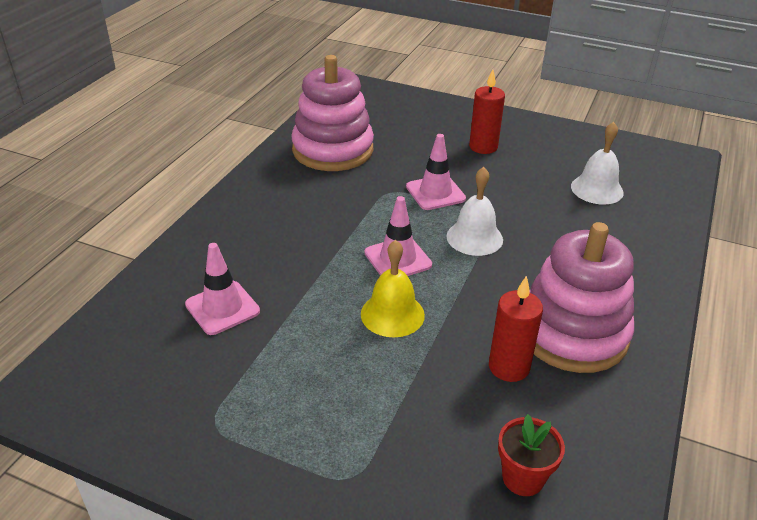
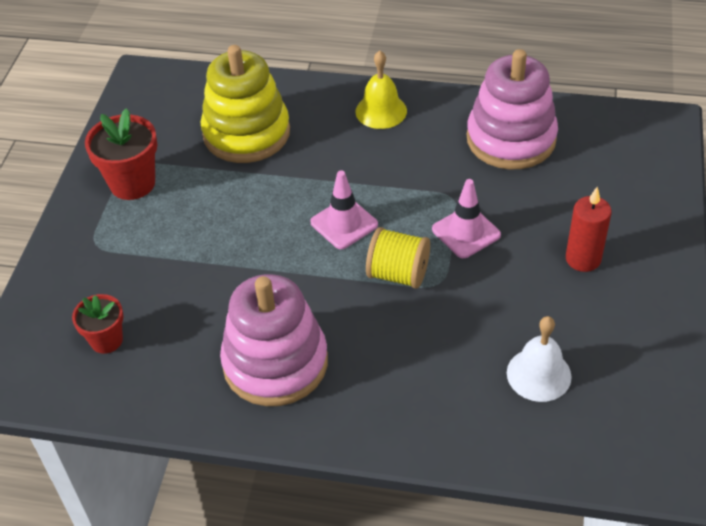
camera: 80 degrees right, 10 degrees up
(222, 308) = (246, 133): pink traffic cone -> yellow stacking toy
(253, 425) = (132, 183): none -> red flower pot
(392, 314) = (267, 234): yellow bell -> yellow bell (381, 111)
(474, 237) = (398, 274): white bell -> yellow spool
(509, 367) = (221, 320): red candle -> none

